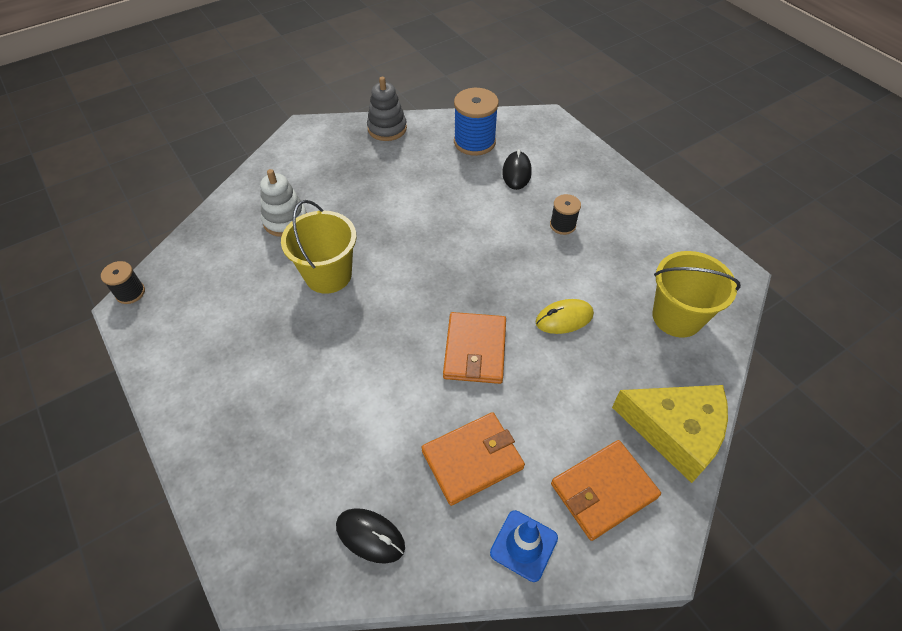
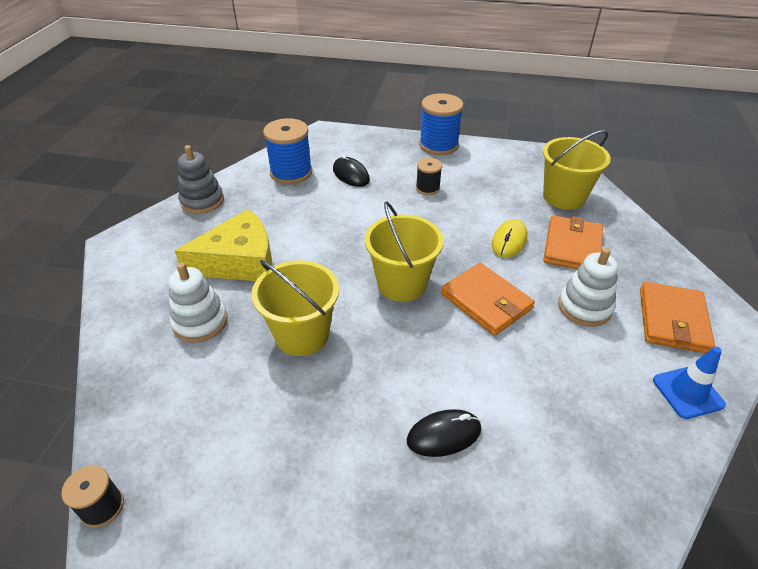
camera: 45 degrees left, 10 degrees down
(370, 536) = (606, 486): black mouse -> black mouse (444, 435)
(435, 289) = (402, 283): none -> yellow bucket
(472, 459) = (586, 370): orange wallet -> orange wallet (572, 247)
(544, 417) = (584, 307): none -> white stacking toy
(630, 190) = (438, 145): none -> blue spool
(675, 431) = (653, 257): yellow cheese -> yellow cheese (239, 261)

